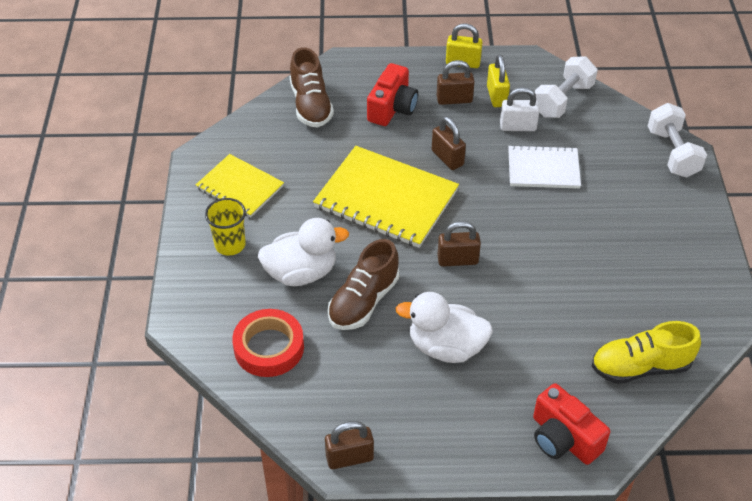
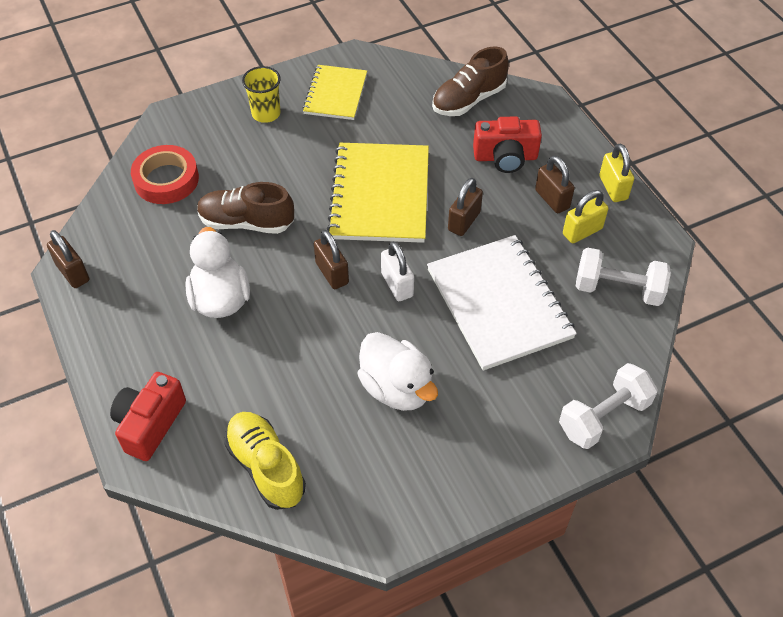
camera: 65 degrees right, 5 degrees up
(301, 273) = (258, 169): white duck -> white duck (397, 388)
(518, 126) = (548, 263): white padlock -> white padlock (397, 285)
(543, 169) = (499, 303): white notebook -> white notebook, size x1.66

